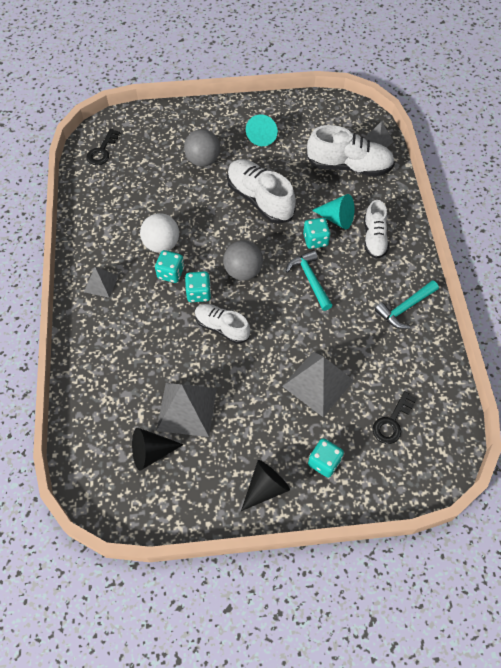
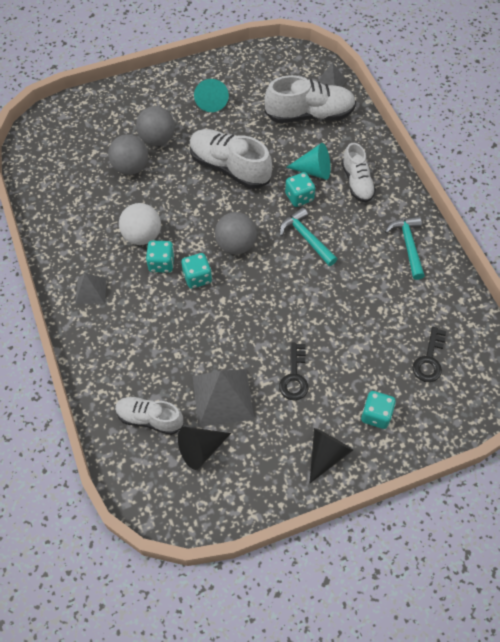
camera: 15 degrees left, 0 degrees up
(102, 151) = (45, 151): black key -> black key (294, 376)
(171, 181) = (130, 167): none -> grey ball
(222, 327) = (232, 306): white shoe -> white shoe (149, 419)
(318, 383) = (346, 339): grey pyramid -> none
(405, 308) = (408, 245): turquoise hammer -> turquoise hammer turned 135 degrees clockwise

